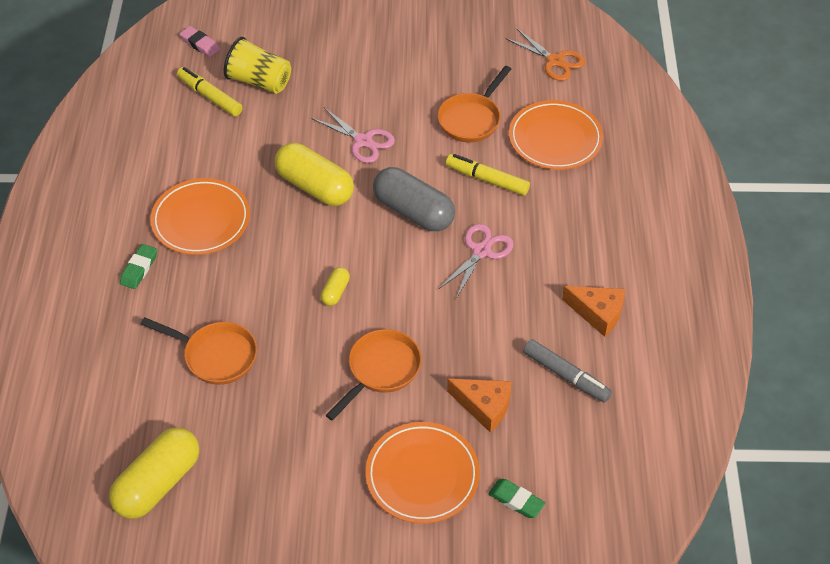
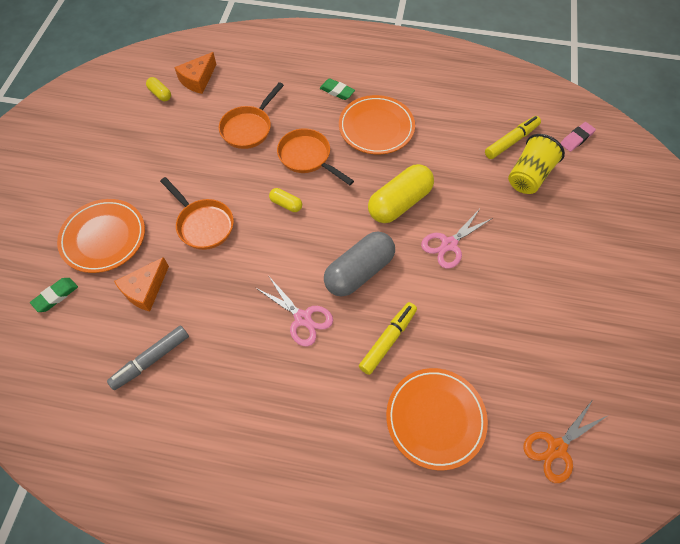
camera: 100 degrees right, 10 degrees up
(158, 483) = (160, 94): yellow capsule -> yellow capsule, size x0.47
(471, 119) = (470, 341): orange pan -> orange pan (307, 157)
(598, 313) = (207, 405): orange cheese -> orange cheese (198, 80)

